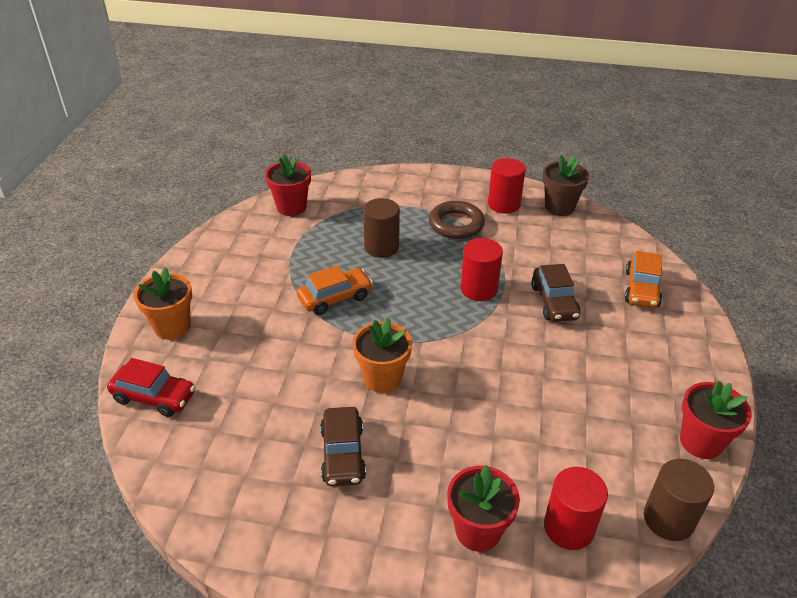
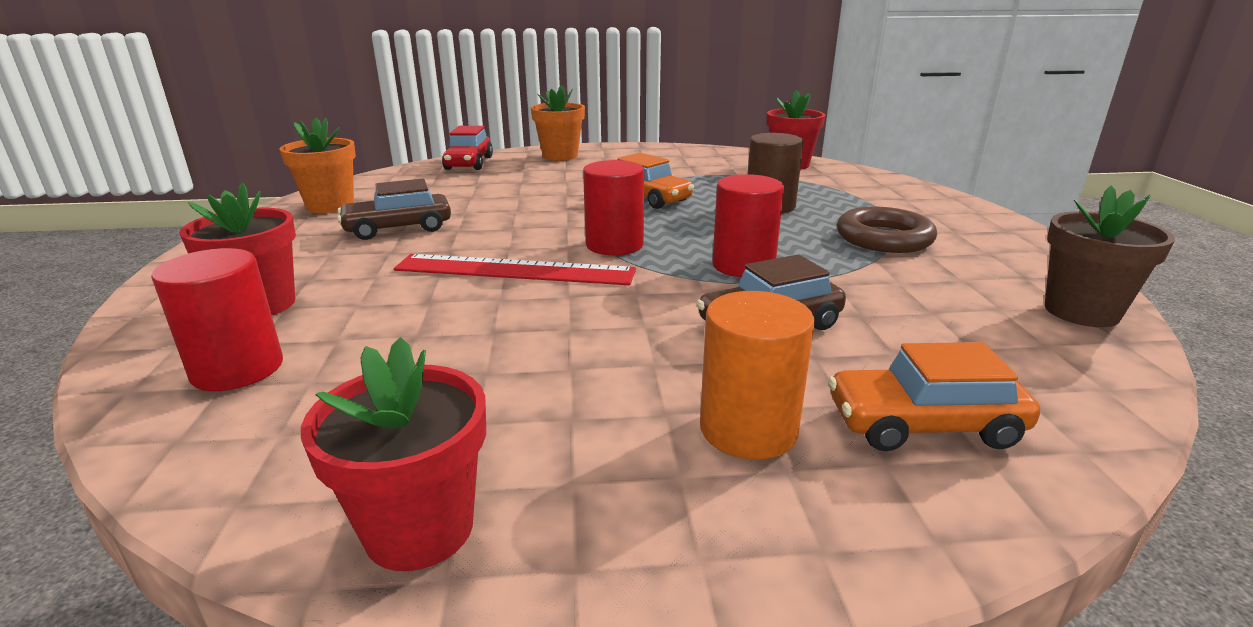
camera: 75 degrees right, 15 degrees down
(382, 378) = (522, 232): orange flower pot -> orange flower pot (330, 206)
(455, 390) = (514, 270): none -> red ruler
(504, 204) = (997, 264): red cylinder -> red cylinder (614, 245)
(641, 336) = (748, 429): none -> orange cylinder
(668, 519) = (210, 476): brown cylinder -> none

